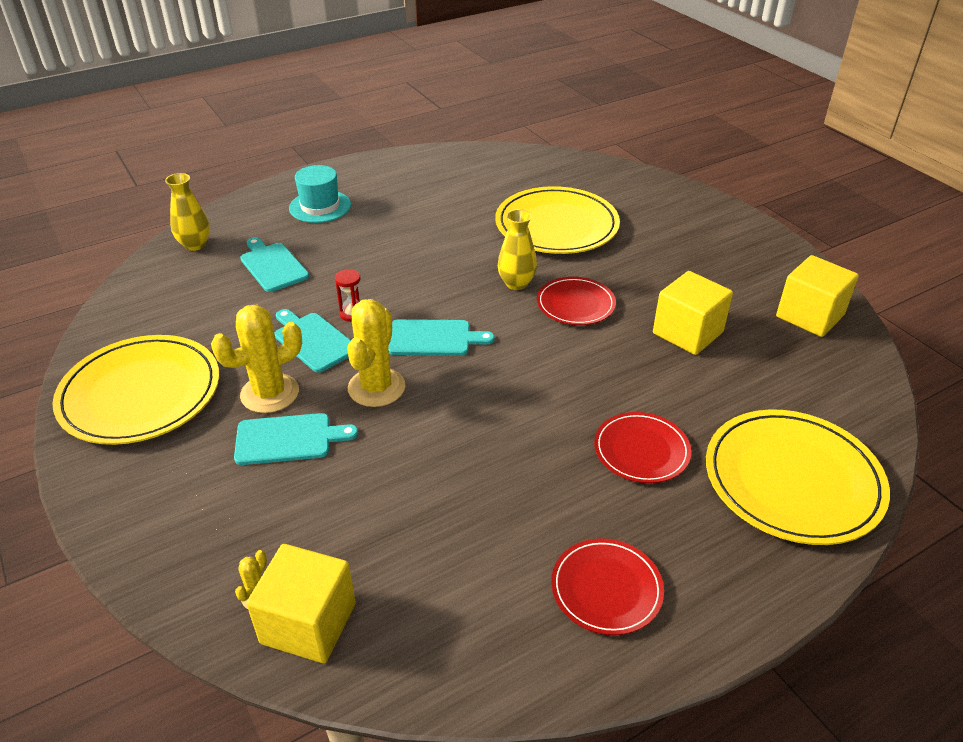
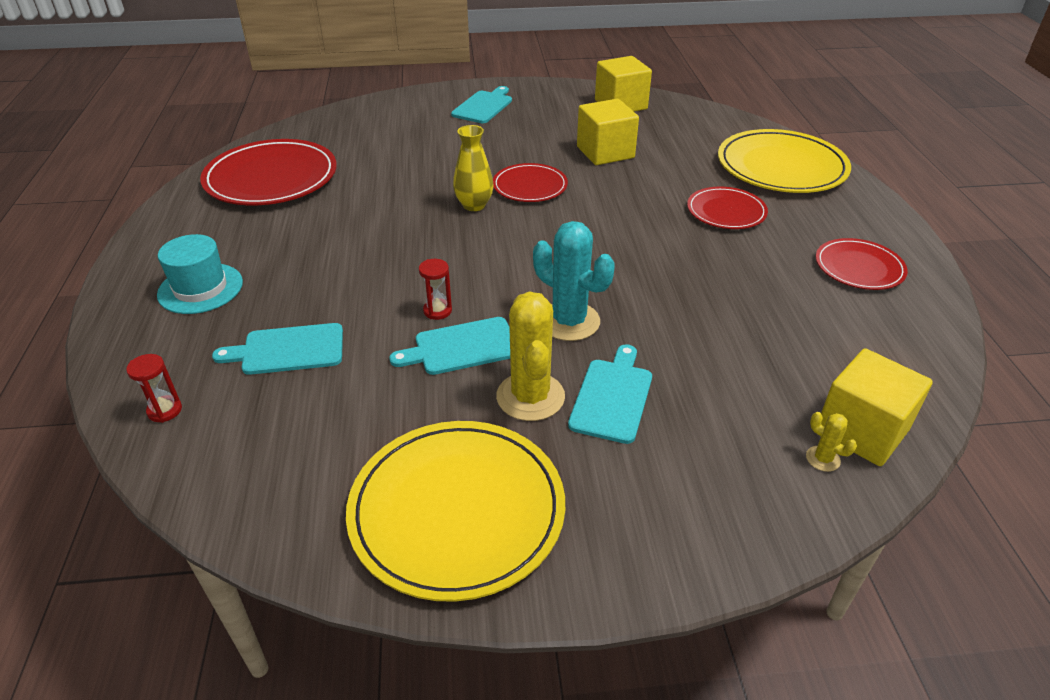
camera: 65 degrees left, 0 degrees up
(195, 245) = (165, 410): yellow vase -> red hourglass
(376, 387) = (569, 321): yellow cactus -> turquoise cactus
(433, 338) = (519, 270): turquoise cutting board -> turquoise cutting board (483, 106)
(476, 177) = (271, 178): none -> red plate
(556, 225) = (405, 161): yellow plate -> none

